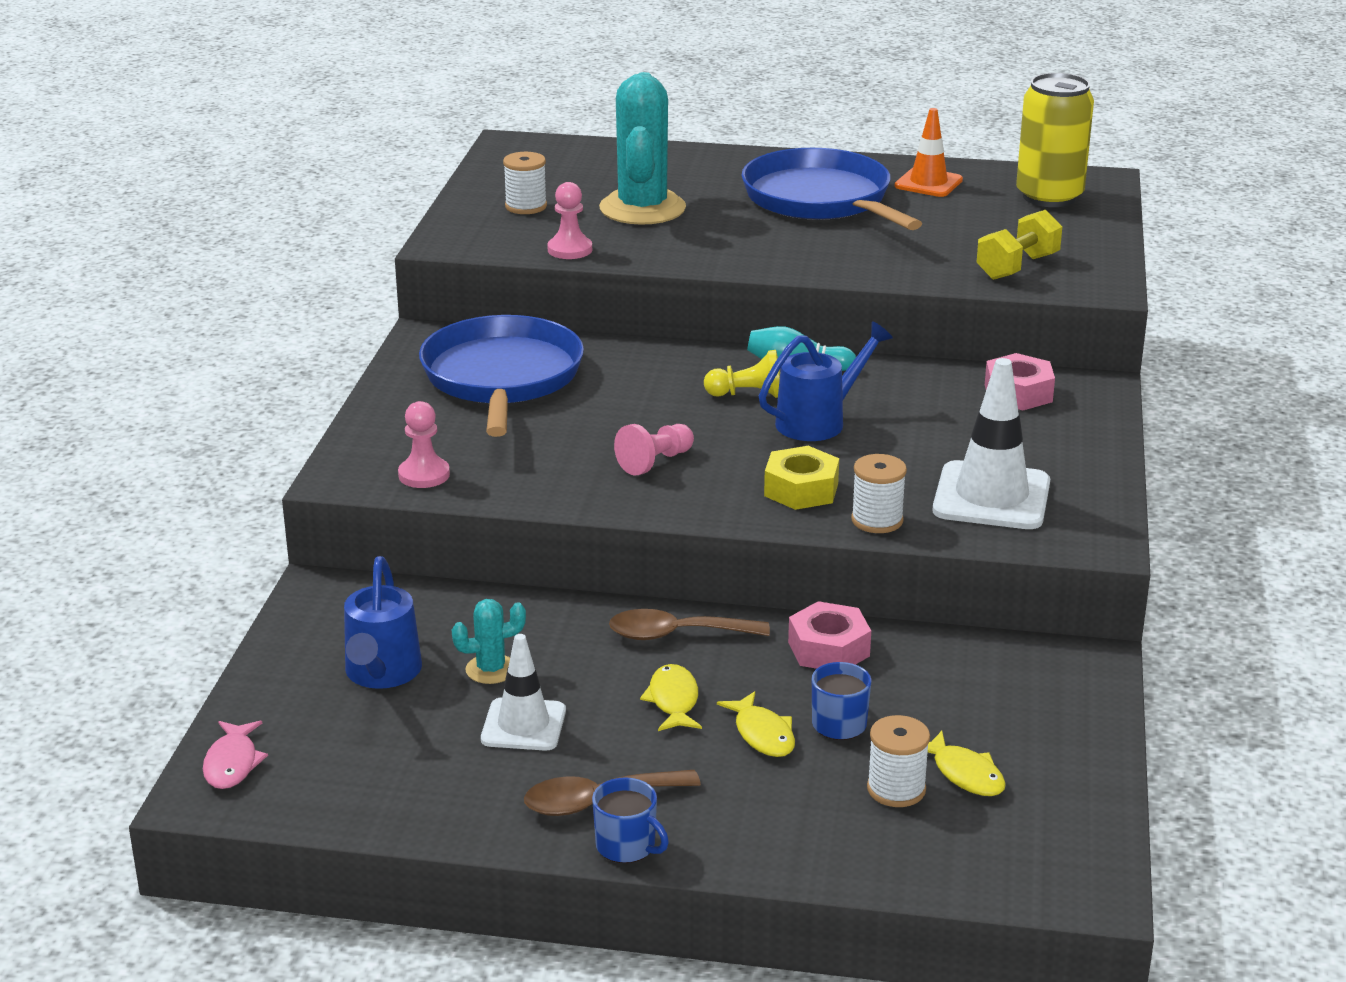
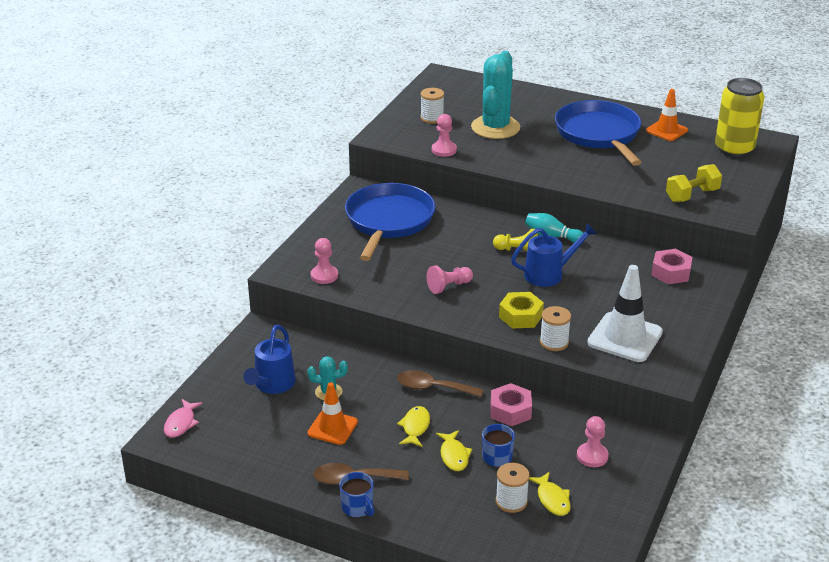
camera: 15 degrees right, 5 degrees up
(523, 725) = (332, 428): white traffic cone -> orange traffic cone
(1000, 696) = (592, 456): none -> pink pawn

